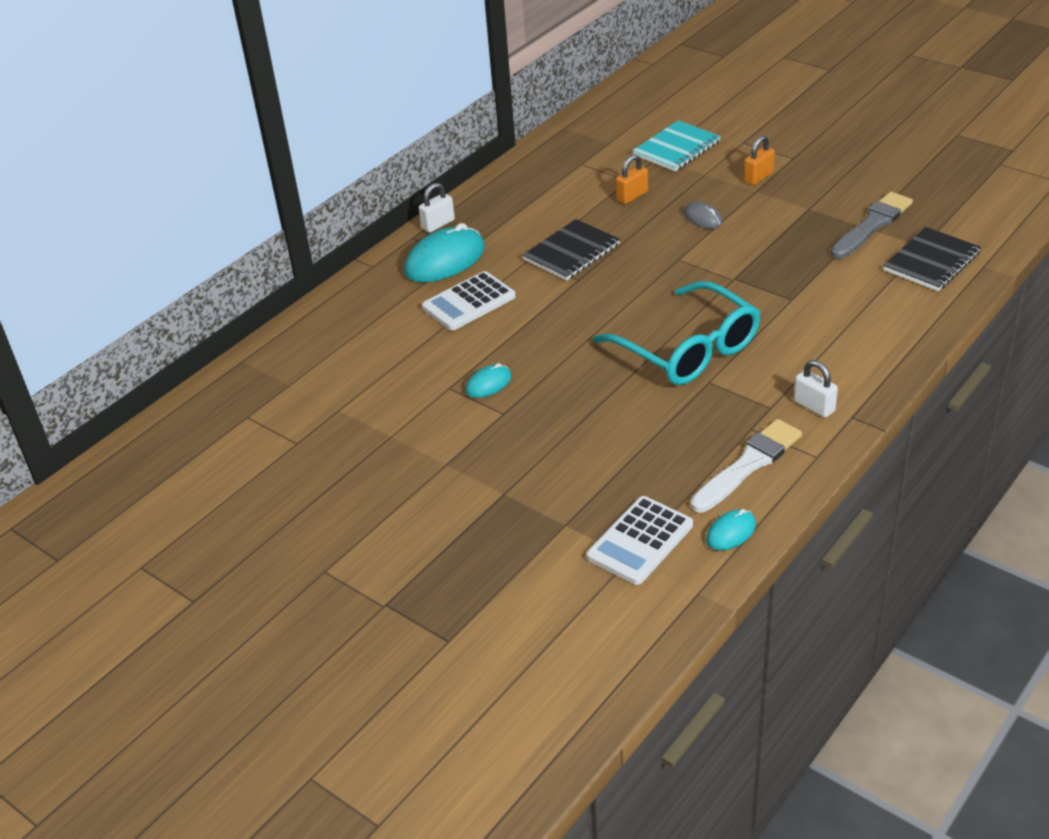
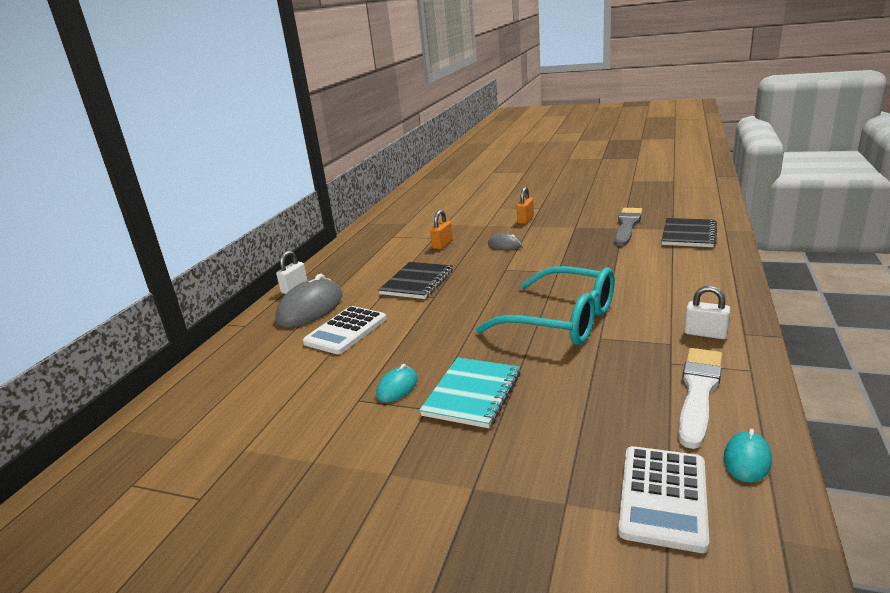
camera: 20 degrees left, 15 degrees down
(445, 260) = (310, 308): turquoise mouse -> grey mouse
(676, 148) = (456, 217): turquoise notebook -> turquoise notebook (472, 394)

